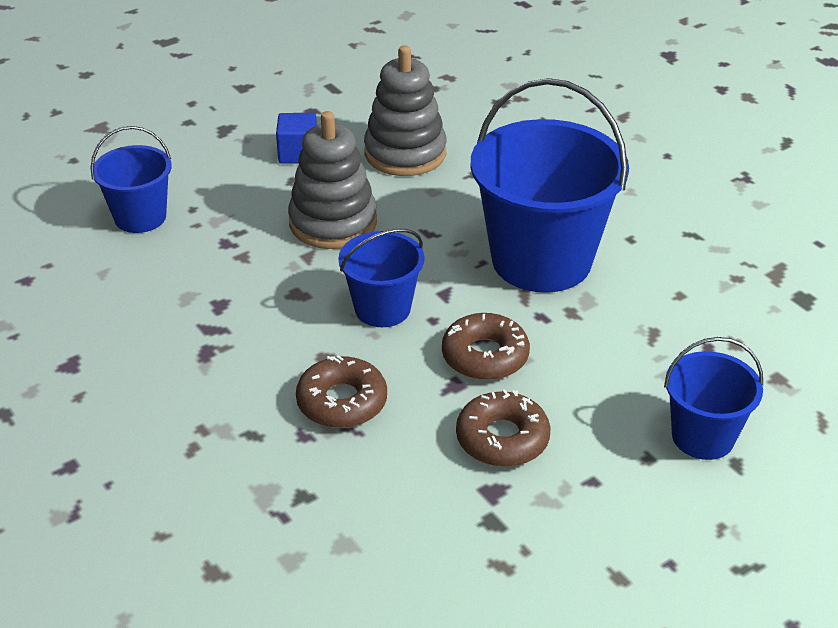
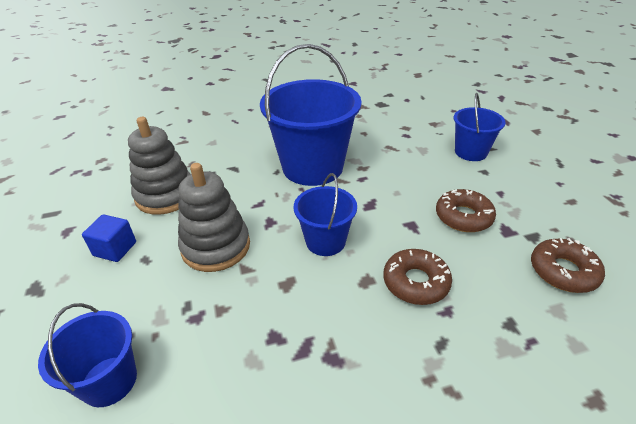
camera: 70 degrees left, 0 degrees up
(485, 356) = (389, 207): brown donut -> brown donut (563, 271)

